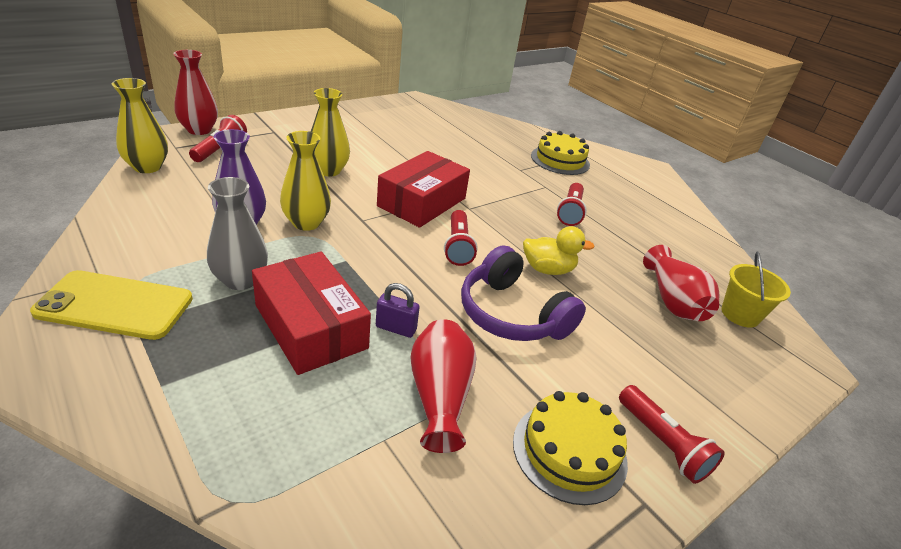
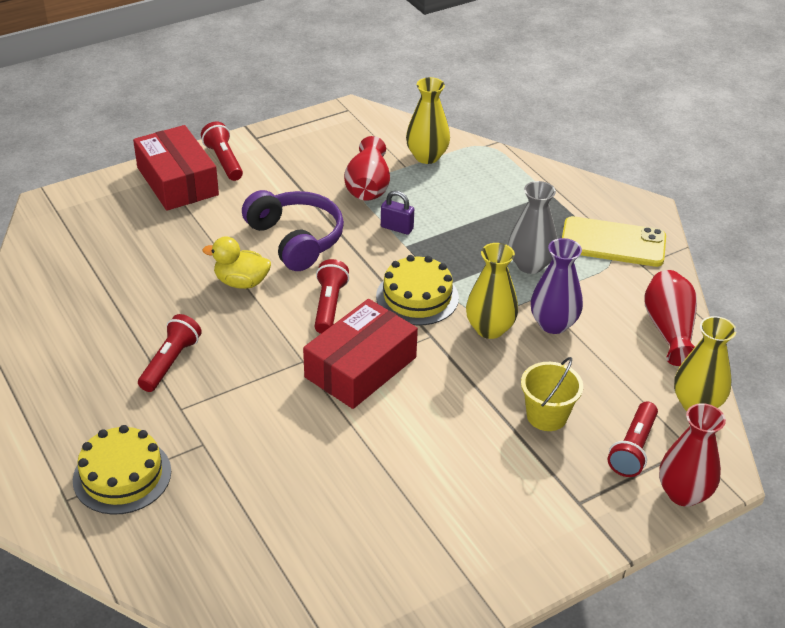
camera: 170 degrees left, 5 degrees up
(310, 326) = (463, 229): red box -> red box (177, 181)
(328, 170) = (481, 417): yellow vase -> yellow vase (427, 156)
(569, 451) = (290, 159): yellow cake -> yellow cake (417, 297)
(673, 301) = (130, 253): red vase -> red vase (669, 329)
(740, 314) = (70, 241): yellow bucket -> yellow bucket (546, 416)

